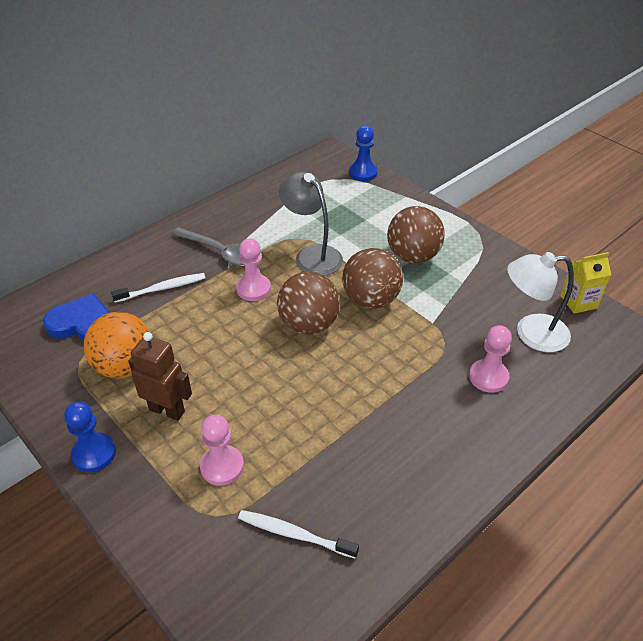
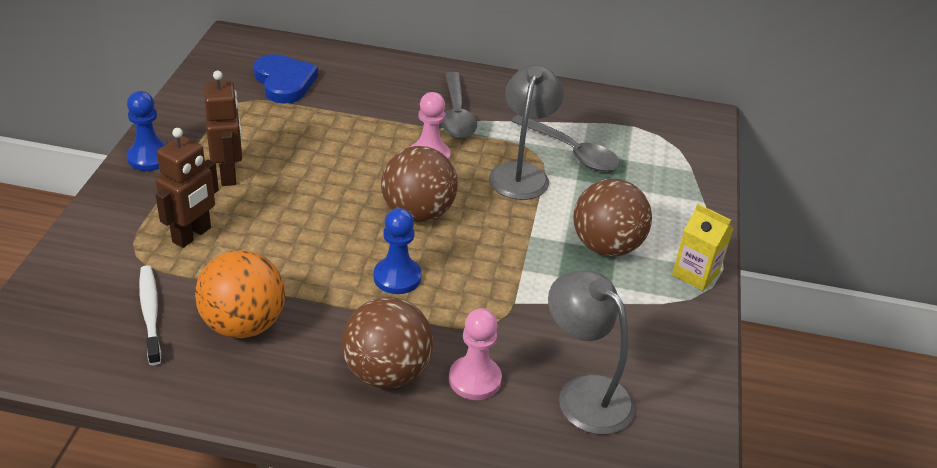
camera: 50 degrees right, 5 degrees down
(125, 366) = (257, 128): orange ball -> orange ball (243, 324)
(162, 288) = (370, 103): white toothbrush -> none
(222, 466) = (192, 235): pink pawn -> brown robot
(311, 222) = (571, 152): none -> grey spoon
(363, 173) = (702, 153): blue pawn -> blue pawn (397, 277)
(371, 300) = (500, 242): brown ball -> brown ball (386, 373)
(531, 333) = (584, 394): white lamp -> grey lamp
(578, 302) = (691, 422): yellow carton -> yellow carton (695, 274)

